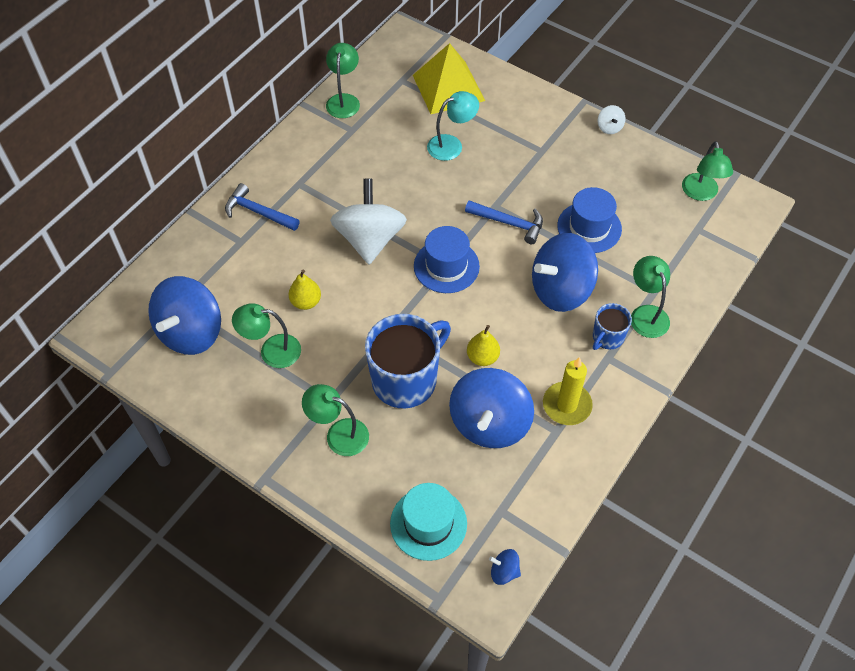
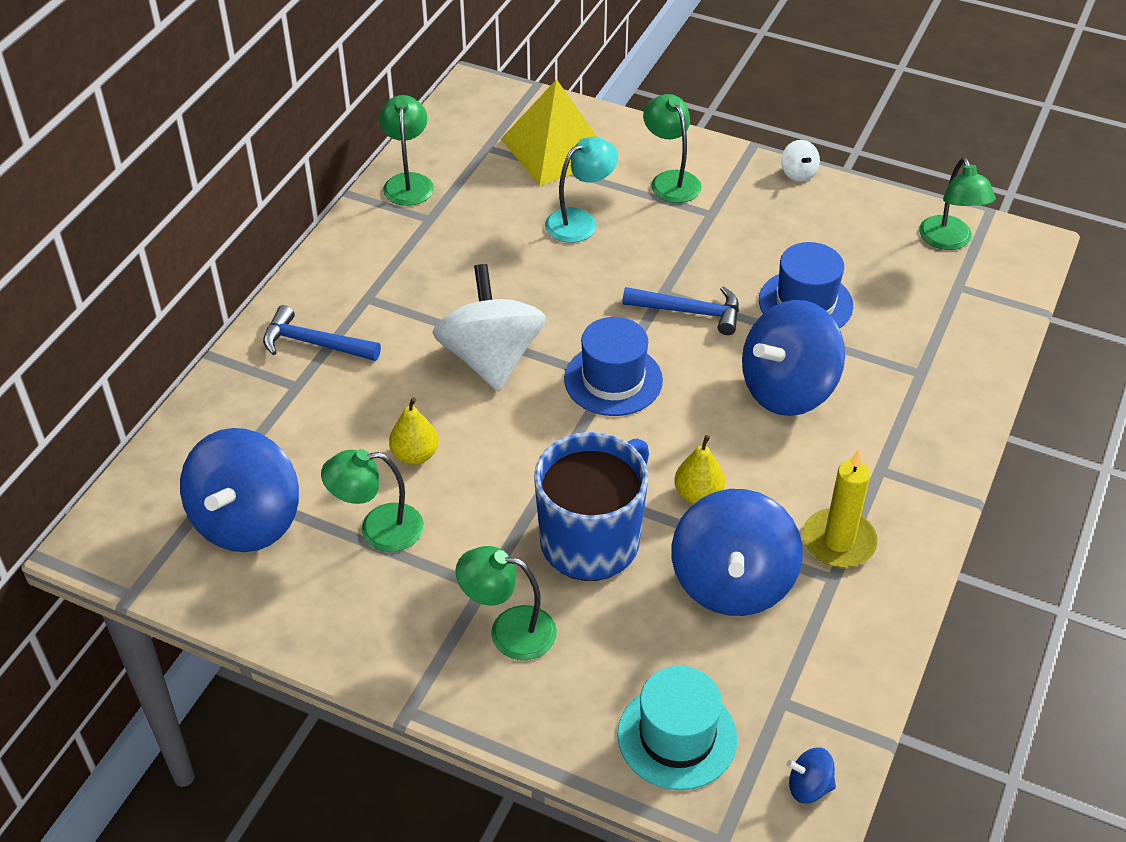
camera: 10 degrees left, 10 degrees down
(607, 337) = (871, 443): blue mug -> none
(646, 314) = (918, 405): green lamp -> green lamp (670, 180)

